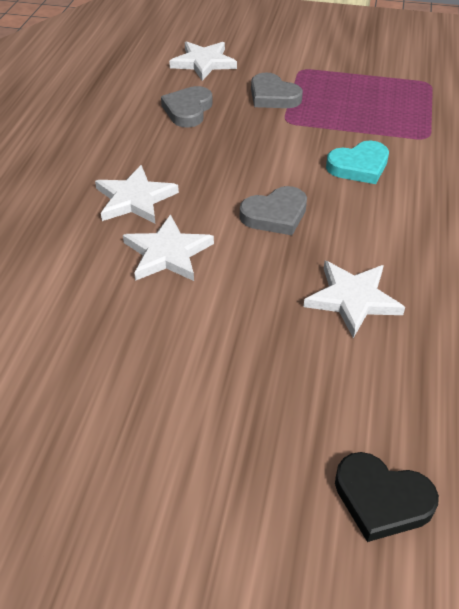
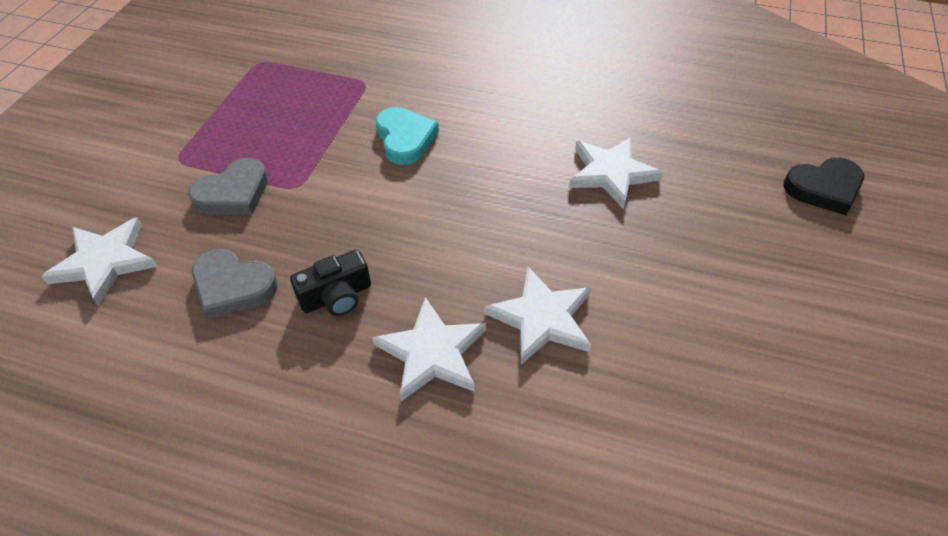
camera: 85 degrees left, 5 degrees up
(183, 152) = (336, 296): none -> black camera
(275, 215) = (481, 215): grey heart -> none
(381, 499) = (824, 188): black heart -> black heart turned 45 degrees clockwise

